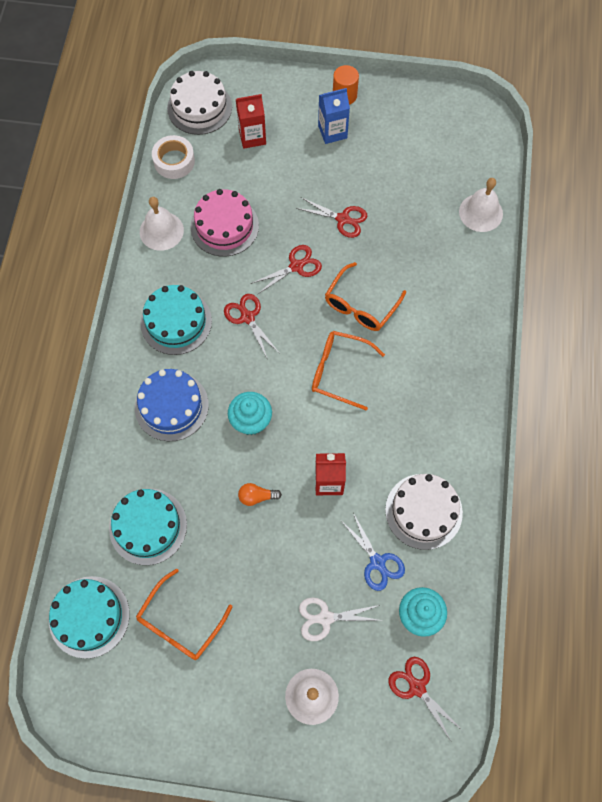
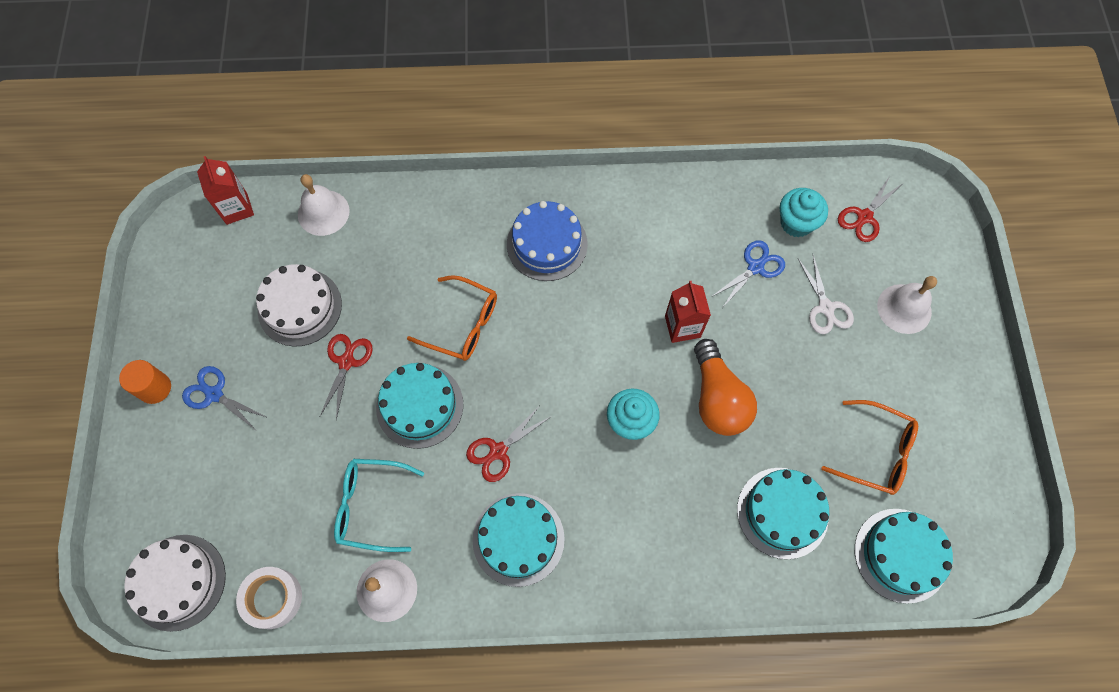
camera: 100 degrees left, 0 degrees up
(171, 406) = (631, 519): blue cake -> blue cake (547, 244)
(224, 226) = (371, 506): pink cake -> turquoise glasses
(252, 137) = (226, 497): red carton -> red carton (236, 208)
(257, 496) = (717, 398): orange light bulb -> orange light bulb, size x2.17
(296, 266) = (419, 406): red scissors -> turquoise cake
(332, 132) = (214, 394): blue carton -> blue scissors
(339, 371) = (550, 335): orange glasses -> none
(423, 511) = (691, 231): white cake -> white cake (300, 307)

